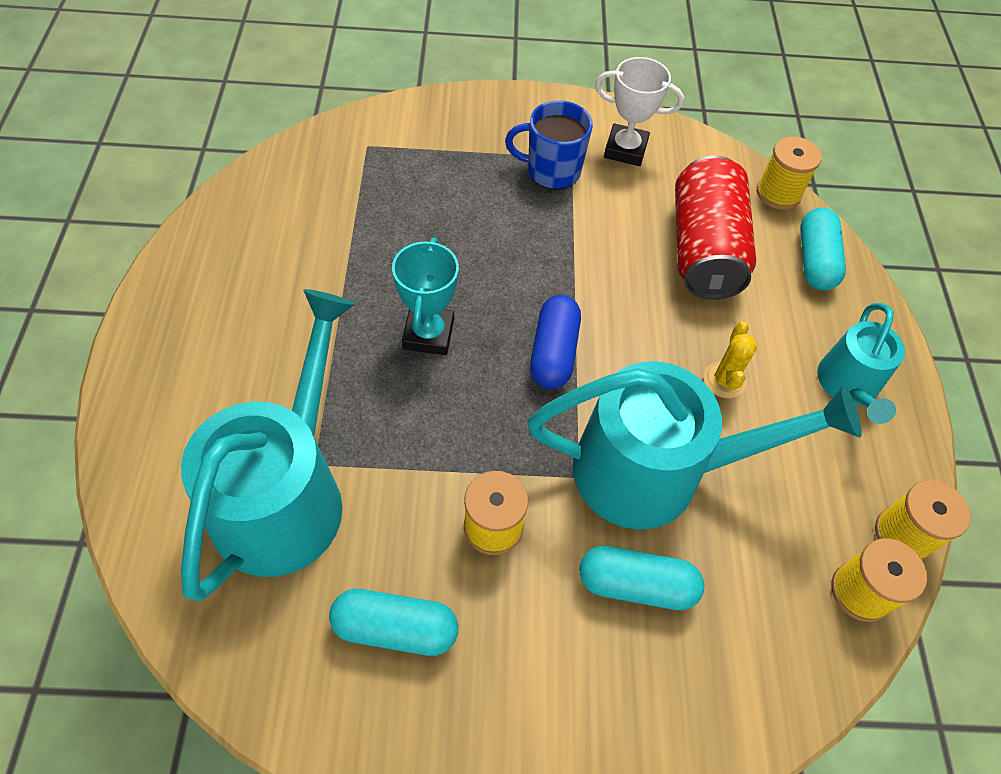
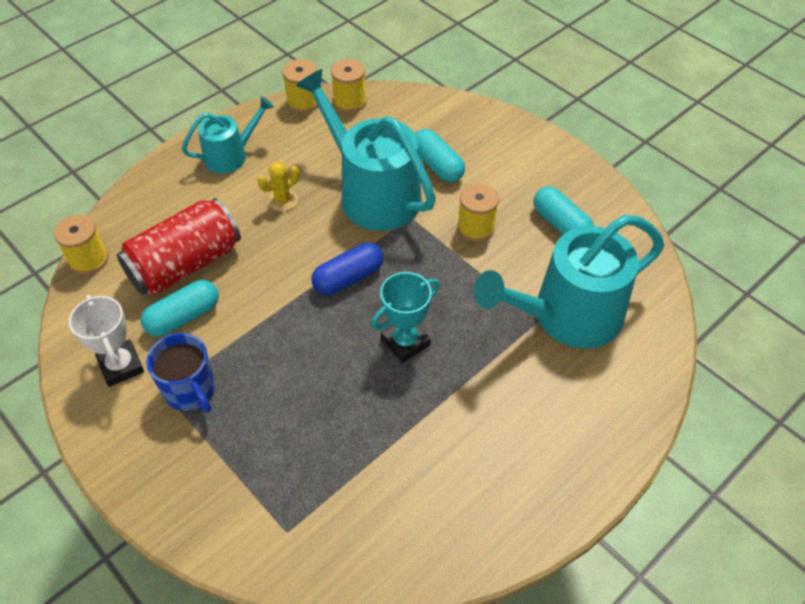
camera: 130 degrees left, 5 degrees down
(815, 260) = (140, 212): turquoise capsule -> turquoise capsule (183, 317)

